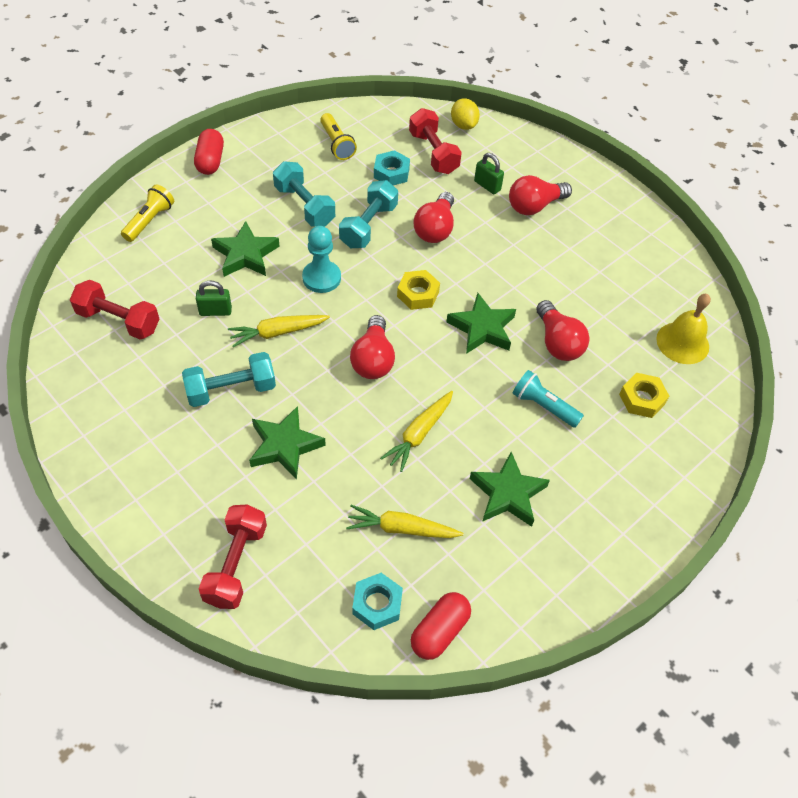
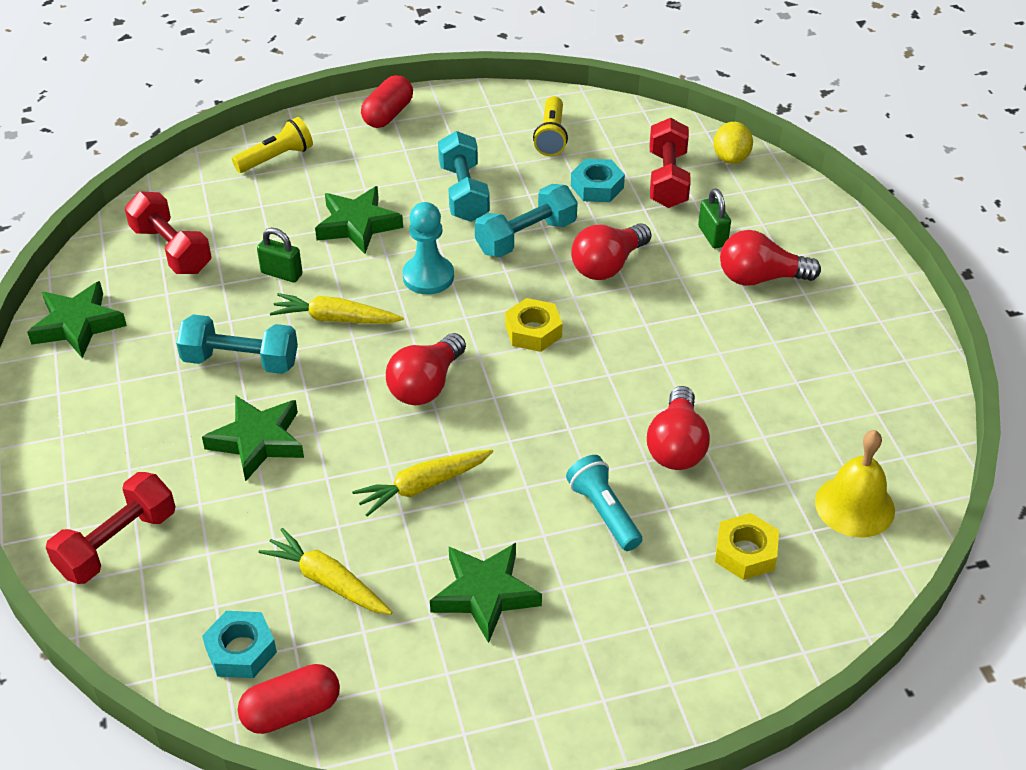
camera: 30 degrees right, 10 degrees down
(482, 328) = (587, 396): green star -> green star (77, 325)

